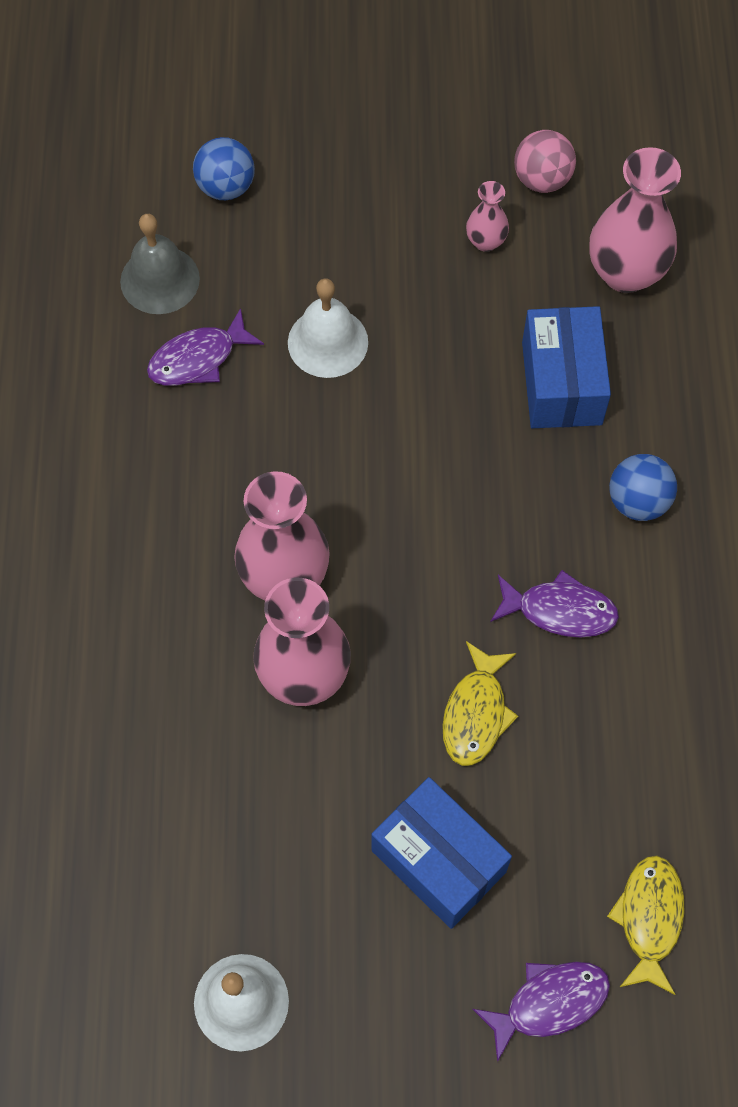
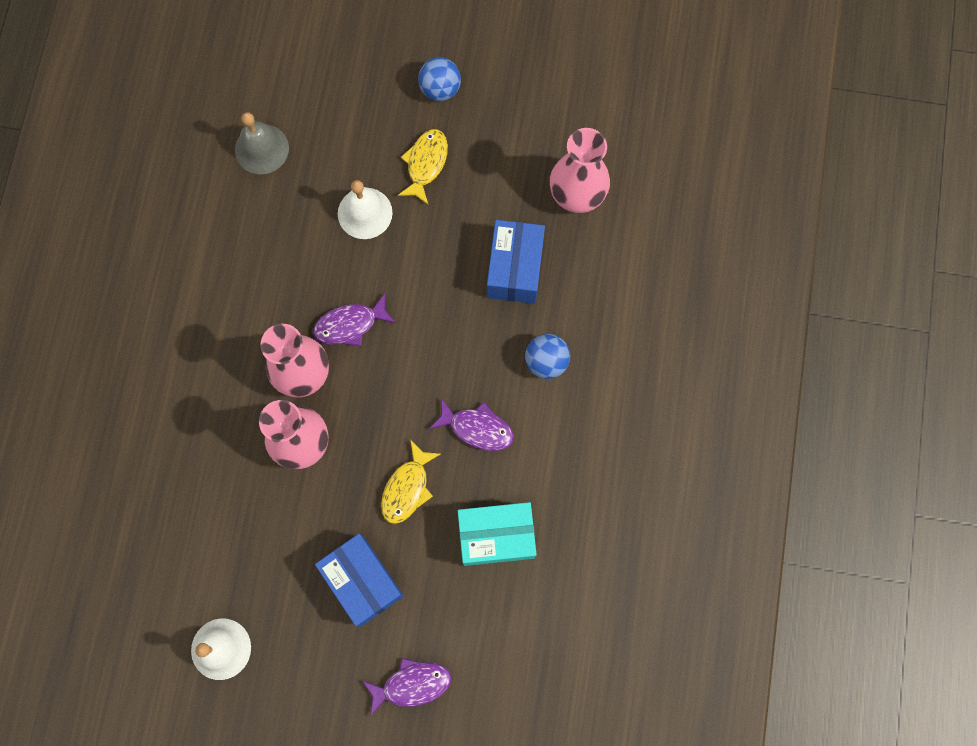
camera: 10 degrees right, 10 degrees up
(198, 359) = (276, 210): purple fish -> purple fish (350, 325)
(226, 187) = (319, 87): blue ball -> blue ball (440, 89)
(485, 241) = (487, 157): pink vase -> none
(542, 179) = (535, 116): pink ball -> none
(625, 760) = (496, 536): none -> turquoise box
(649, 919) = (487, 642): yellow fish -> yellow fish (425, 164)

